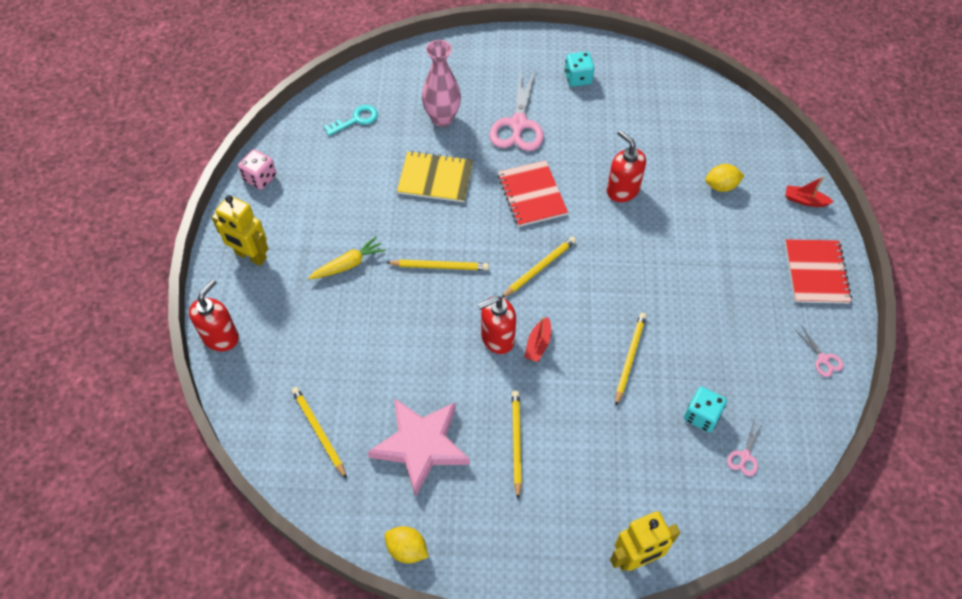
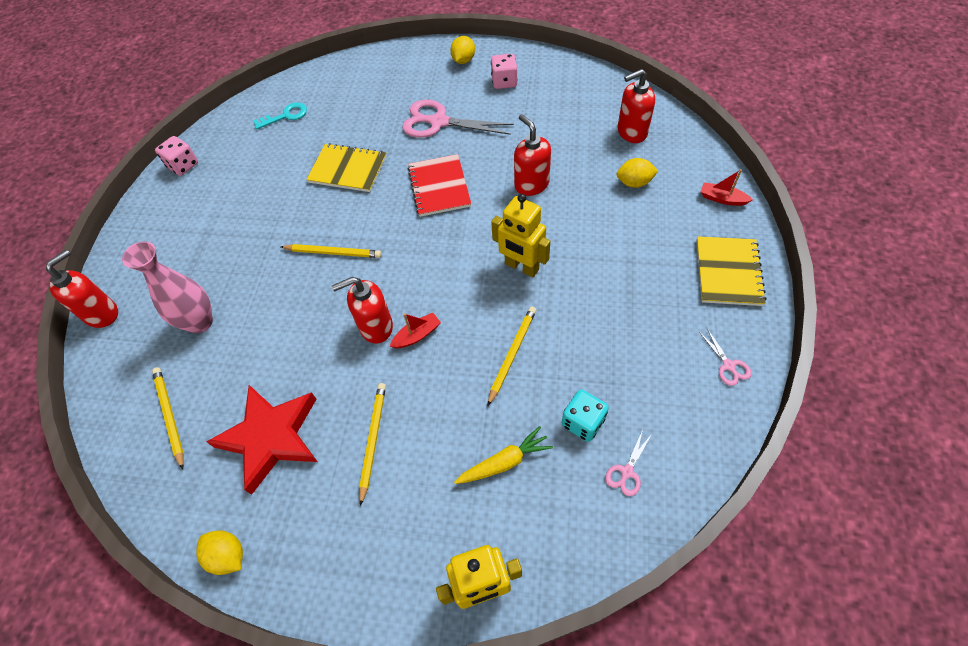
camera: 10 degrees right, 0 degrees up
(250, 256) = (153, 237): yellow robot -> yellow robot (521, 267)
(348, 264) = (244, 247): yellow carrot -> yellow carrot (504, 462)
(421, 445) = (271, 437): pink star -> red star
(442, 118) = (367, 116): pink vase -> pink vase (200, 322)
(518, 124) = (438, 122): pink scissors -> pink scissors turned 90 degrees clockwise
(531, 53) = (463, 60): none -> yellow lemon
(538, 344) = (417, 335): red boat -> red boat turned 150 degrees counterclockwise
(539, 268) = (433, 257): yellow pencil -> none
(578, 78) = (504, 82): turquoise dice -> pink dice
(712, 133) = (631, 132): none -> red soap dispenser
(816, 272) = (728, 272): red notebook -> yellow notebook

